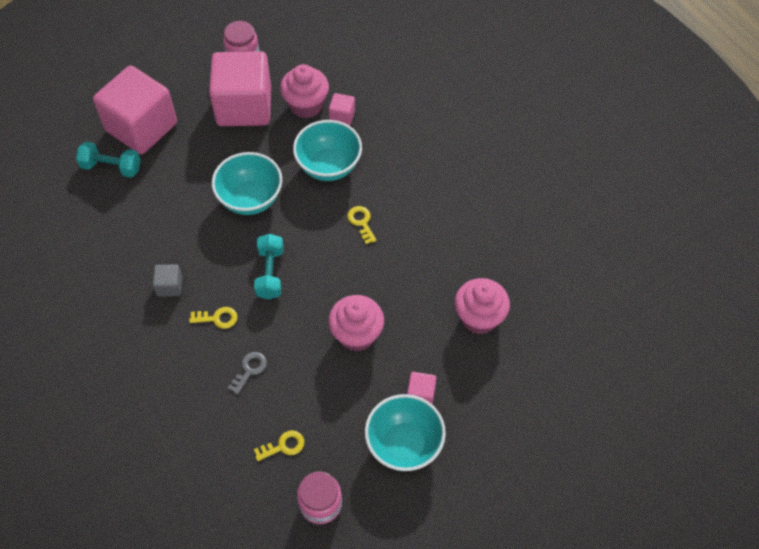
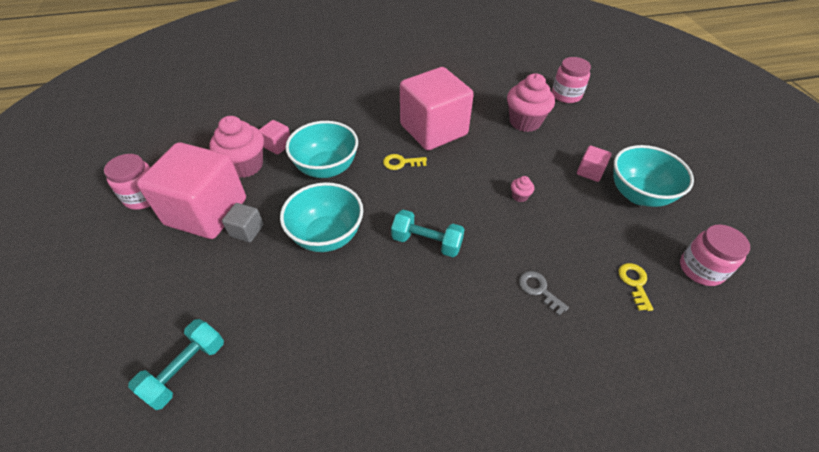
camera: 70 degrees left, 10 degrees down
(141, 127) = (152, 317): pink cube -> pink cube (433, 130)
(169, 286) = (403, 343): grey cube -> grey cube (246, 230)
(217, 318) = (465, 303): yellow key -> none
(356, 334) = (519, 196): pink cupcake -> pink cupcake, size x0.43
(555, 353) = (566, 95): none -> pink jar

